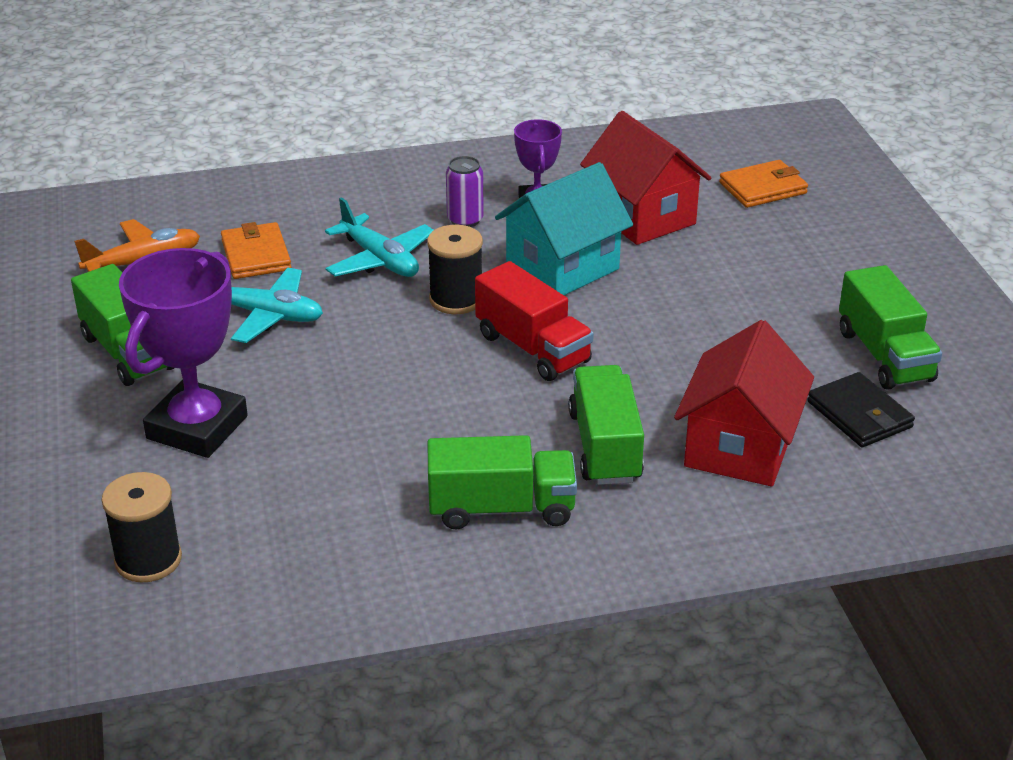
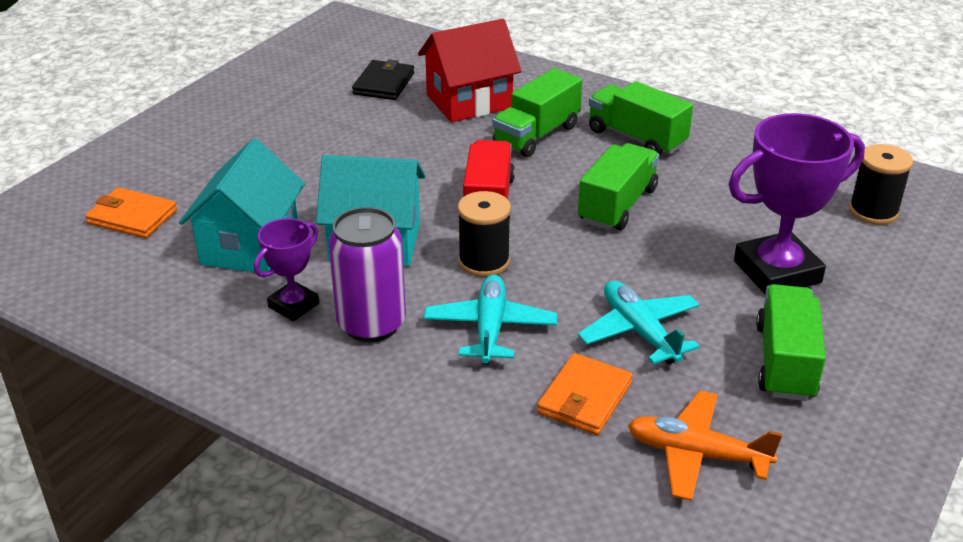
camera: 135 degrees left, 0 degrees up
(465, 220) = (371, 324): purple can -> purple can, size x1.73
(642, 216) = (250, 246): red house -> turquoise house
(884, 355) = (311, 97): green truck -> green truck (617, 205)

